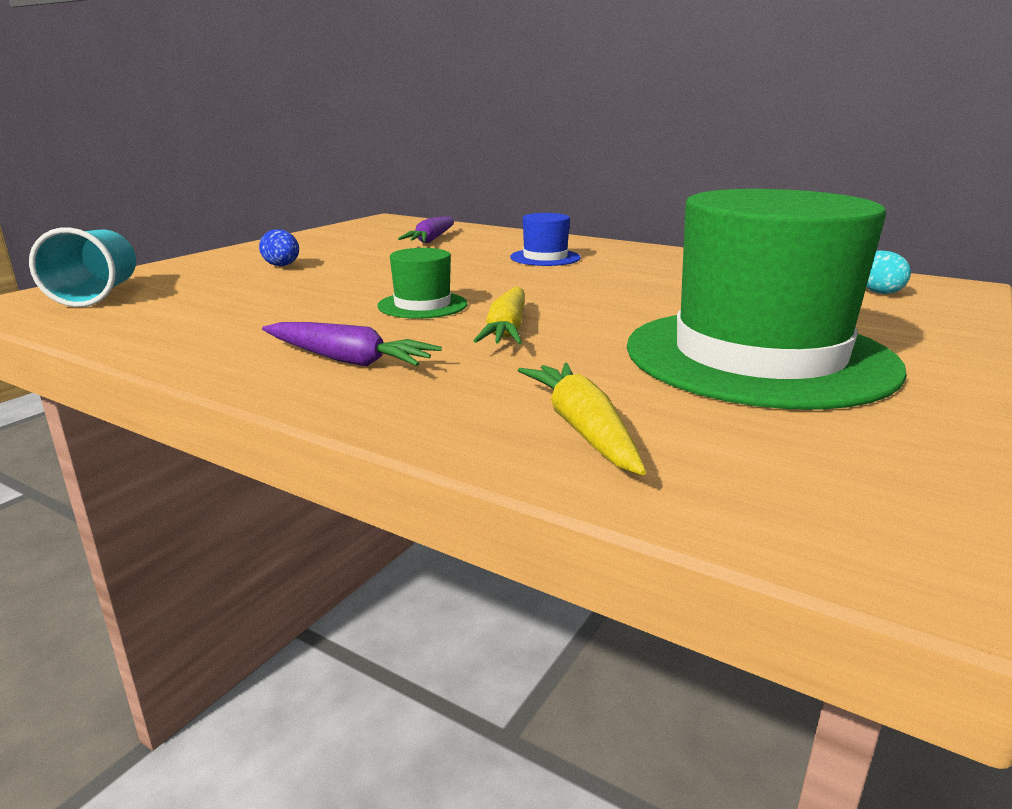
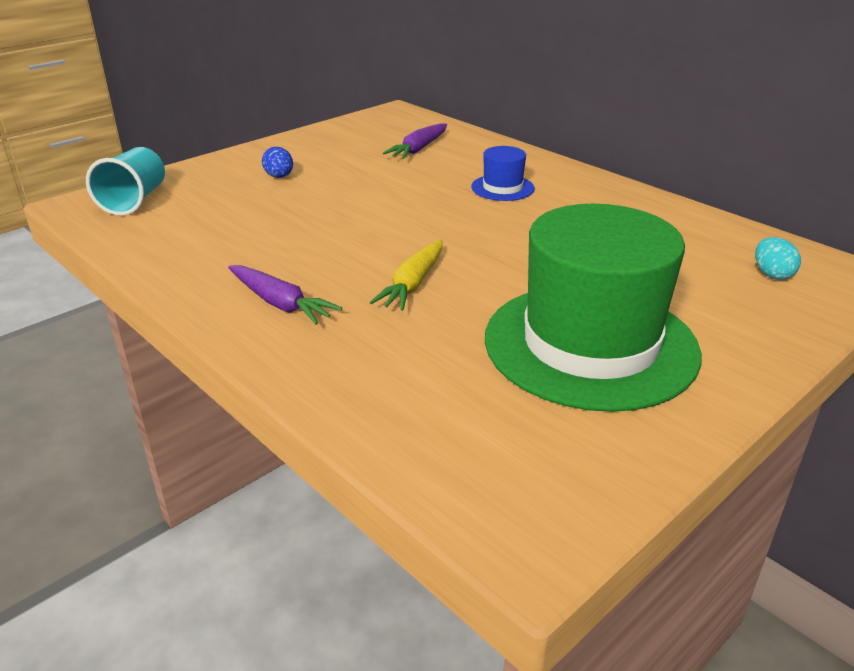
camera: 15 degrees right, 10 degrees up
(422, 305) = (364, 244): green hat -> none
(583, 429) = (403, 400): yellow carrot -> none

